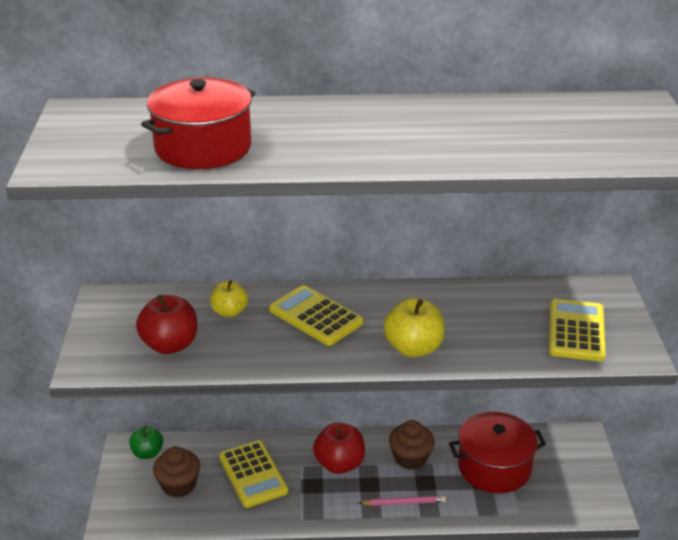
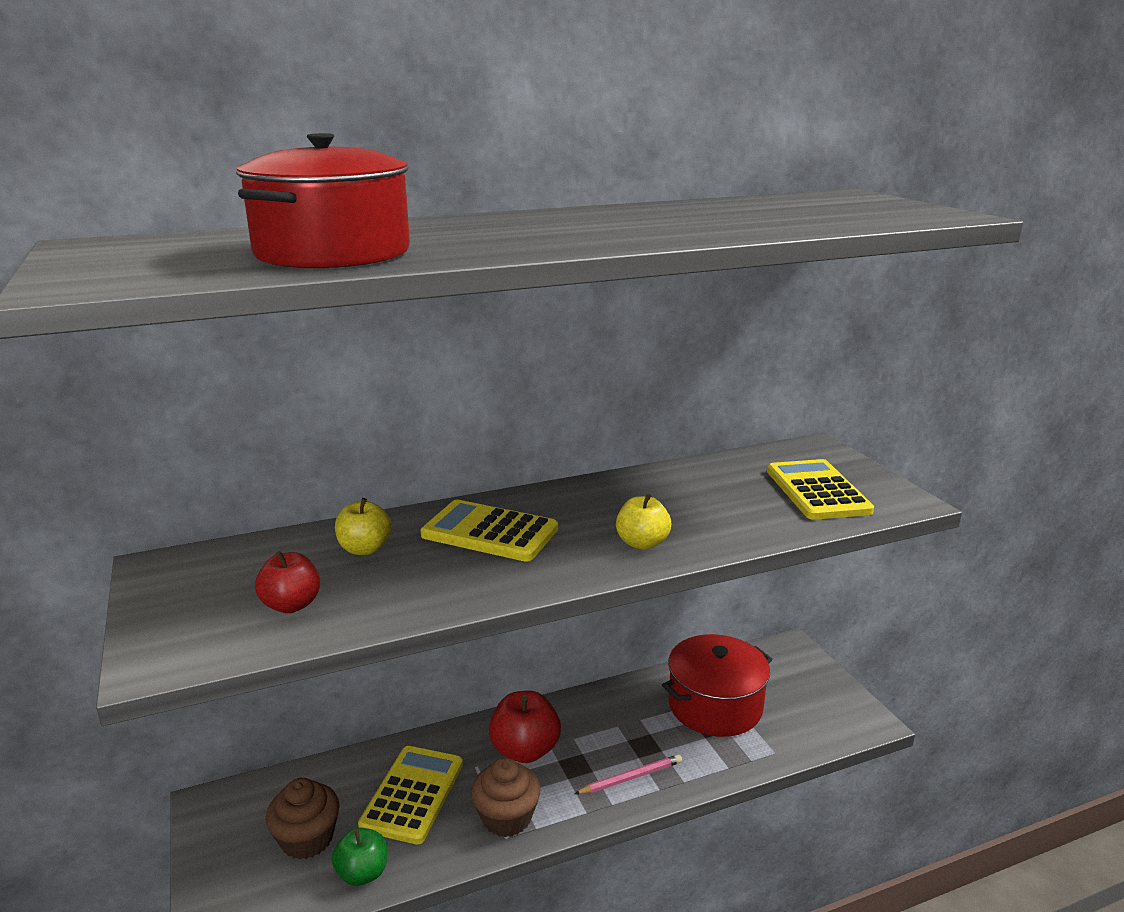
camera: 20 degrees left, 10 degrees down
(147, 453) = (244, 805): green apple -> green apple (362, 873)
(170, 345) = (291, 605): red apple -> red apple, size x0.65
(253, 474) = (412, 794): yellow calculator -> yellow calculator turned 120 degrees counterclockwise
(410, 458) = (611, 720): brown cupcake -> brown cupcake (506, 818)
(413, 348) = (642, 543): yellow apple -> yellow apple, size x0.65

